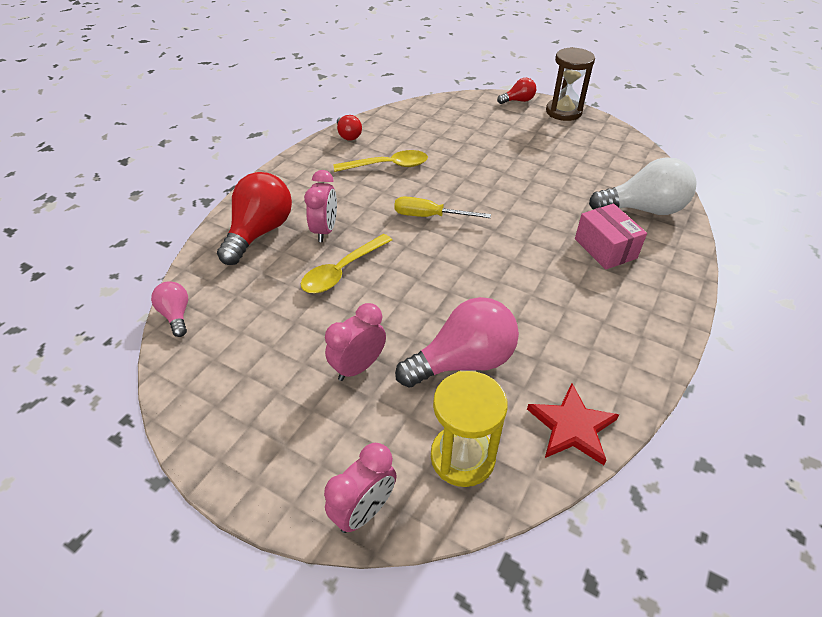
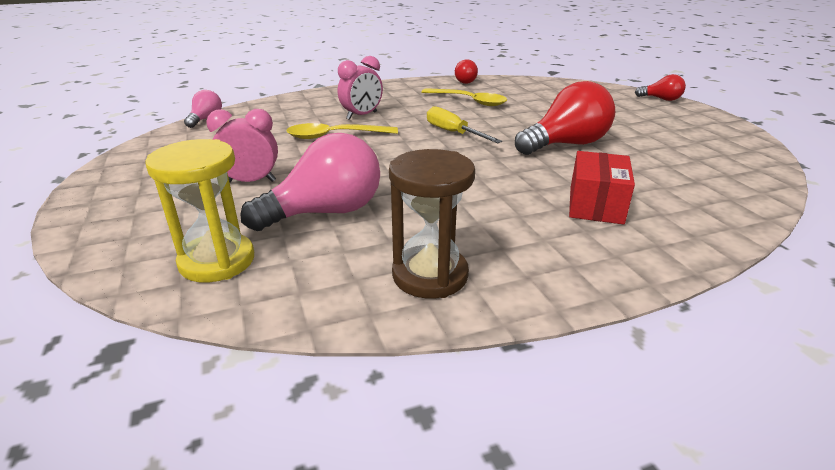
camera: 40 degrees right, 15 degrees down
(260, 232) = (320, 104): red light bulb -> red light bulb (566, 144)
(364, 510) = (106, 249): pink clock -> none
(463, 361) = (325, 212): pink light bulb -> pink light bulb turned 45 degrees counterclockwise
(563, 112) = (704, 116): brown hourglass -> brown hourglass (430, 275)
(572, 427) = (335, 295): red star -> none
(605, 248) = (596, 205): pink box -> red box
(643, 209) = (695, 197): white light bulb -> none

